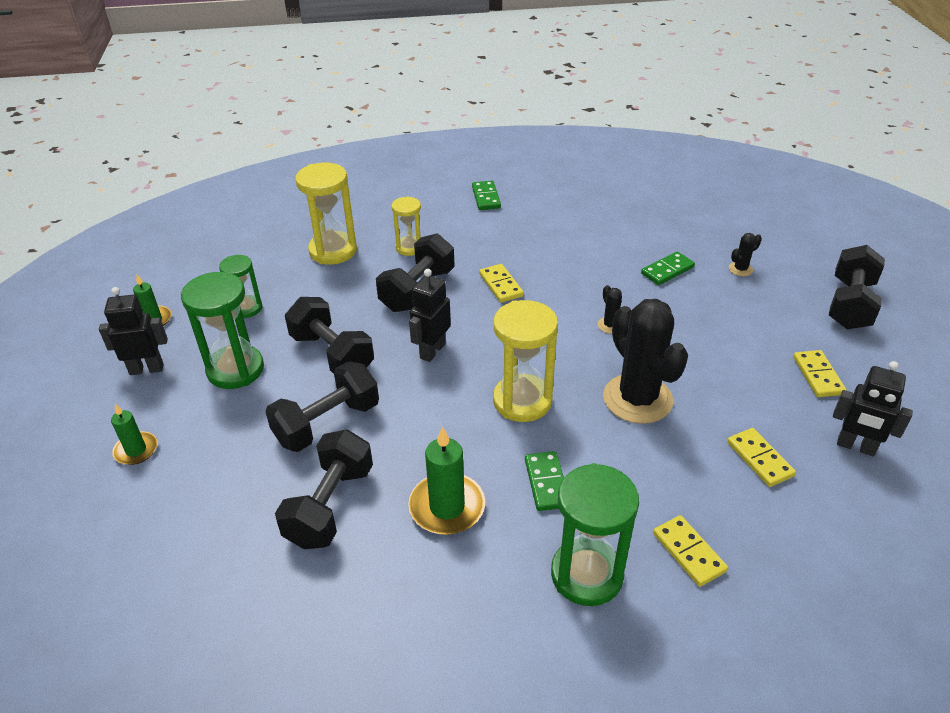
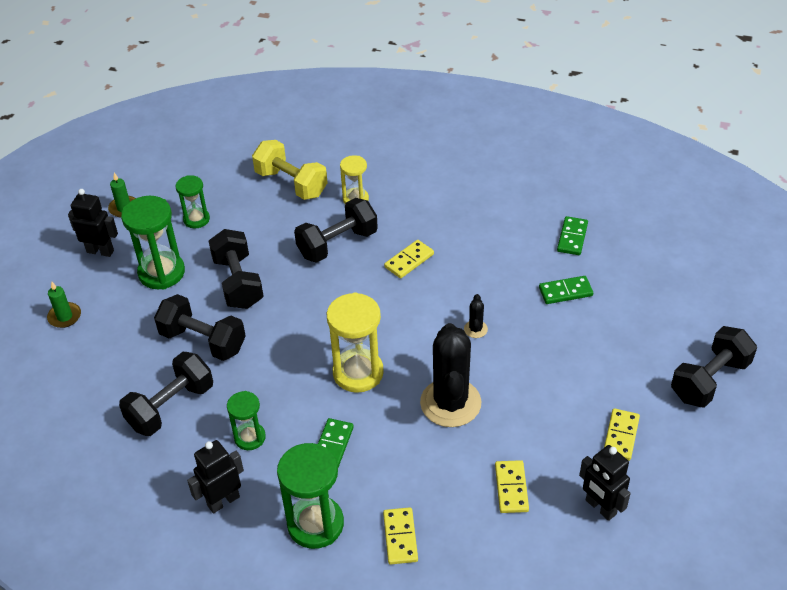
camera: 25 degrees right, 5 degrees up
(327, 423) = (203, 341): black dumbbell -> black dumbbell turned 45 degrees clockwise
(333, 251) = (291, 183): yellow hourglass -> yellow dumbbell
(432, 351) = (315, 305): black robot -> black robot (223, 501)
(447, 507) = (250, 437): green candle -> green hourglass
(486, 197) = (454, 165): green domino -> green domino (572, 237)
(501, 285) = (409, 261): yellow domino -> yellow domino turned 45 degrees clockwise
(740, 269) = (635, 311): black cactus -> none

